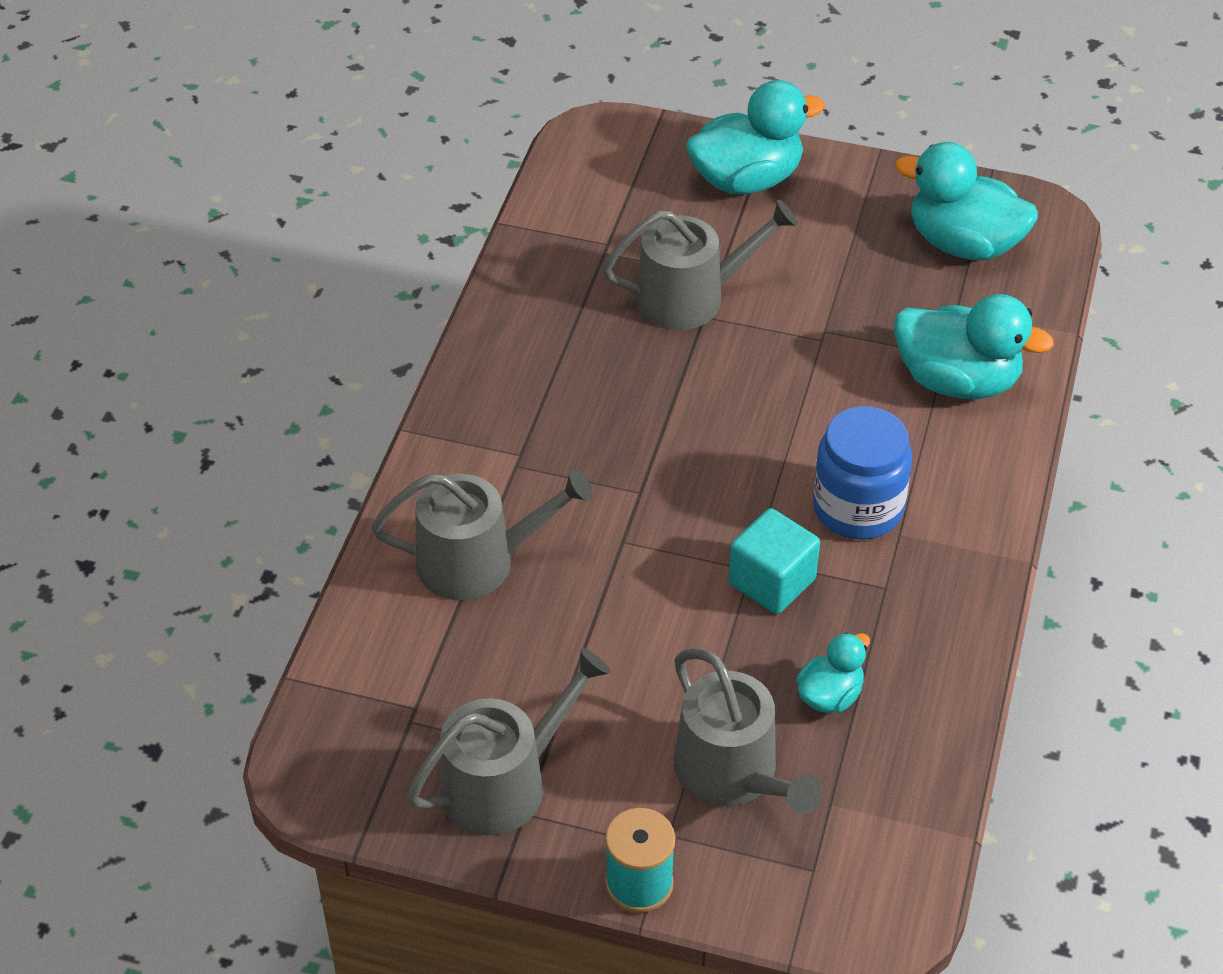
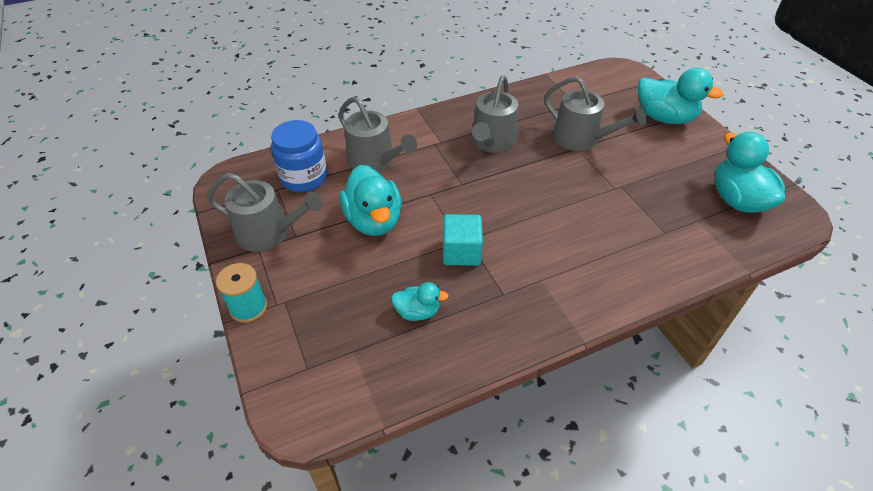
camera: 50 degrees right, 0 degrees up
(733, 774) = (338, 303): grey watering can -> grey watering can (492, 142)
(857, 508) = (537, 256): blue jar -> blue jar (304, 177)
(957, 381) = (656, 246): turquoise duck -> turquoise duck (374, 221)

